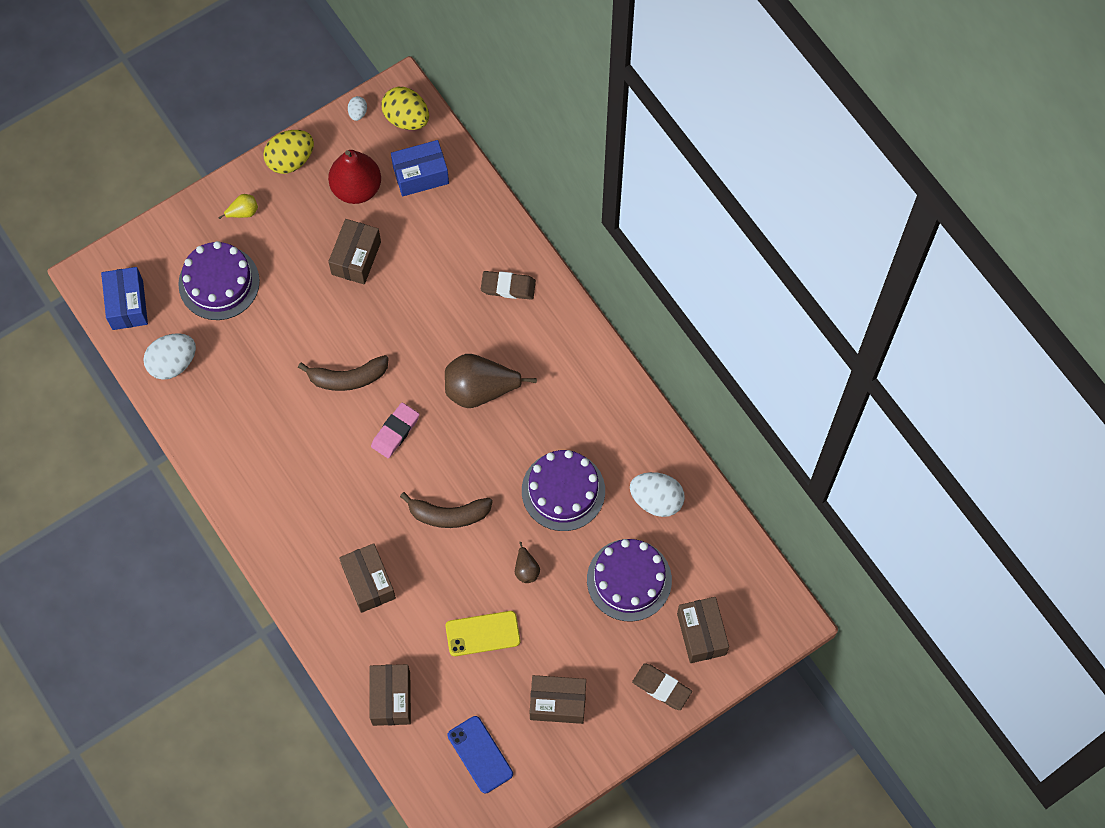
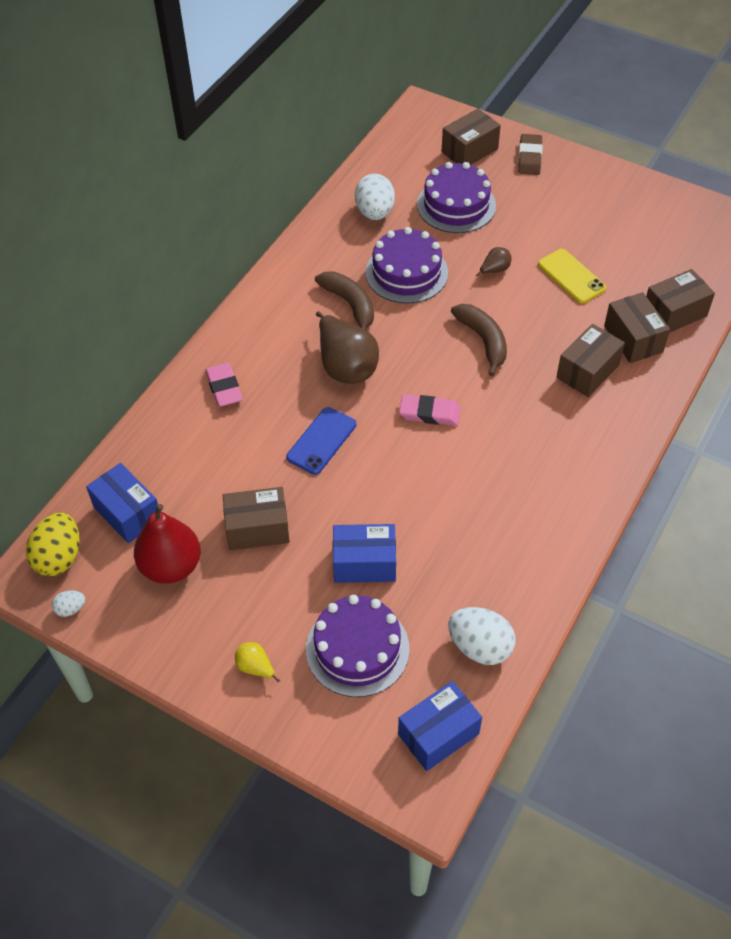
camera: 115 degrees left, 15 degrees down
(284, 318) = (364, 563): none -> blue box
(290, 160) = (163, 650): yellow egg -> none
(347, 378) = (398, 476): brown banana -> brown banana (350, 305)
(480, 754) = (670, 240): blue phone -> blue phone (321, 441)
(508, 287) = (224, 387): brown eraser -> pink eraser
(557, 703) = (590, 210): brown box -> brown box (633, 339)

